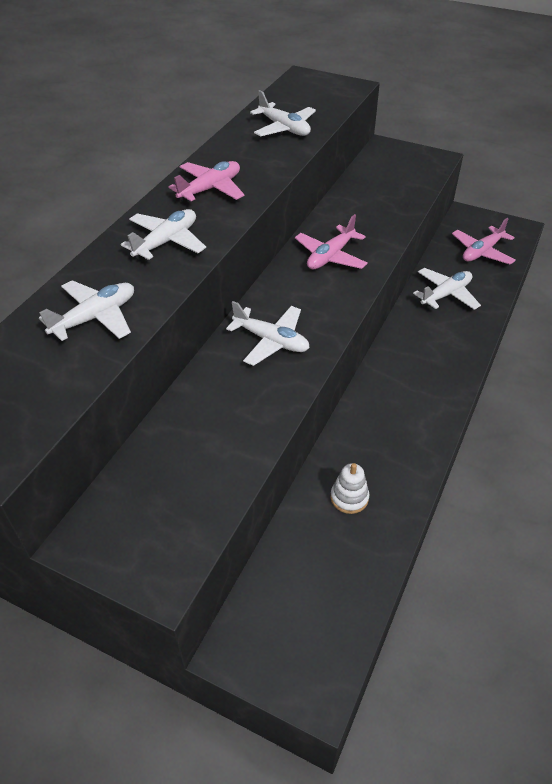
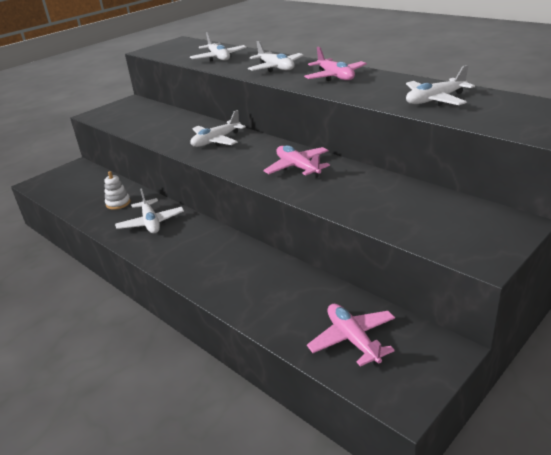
camera: 110 degrees right, 15 degrees down
(446, 295) = (284, 288): white plane -> white plane (151, 223)

